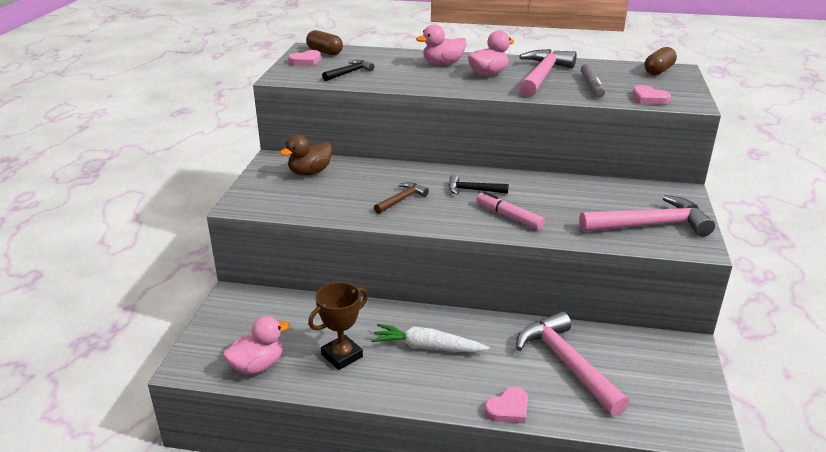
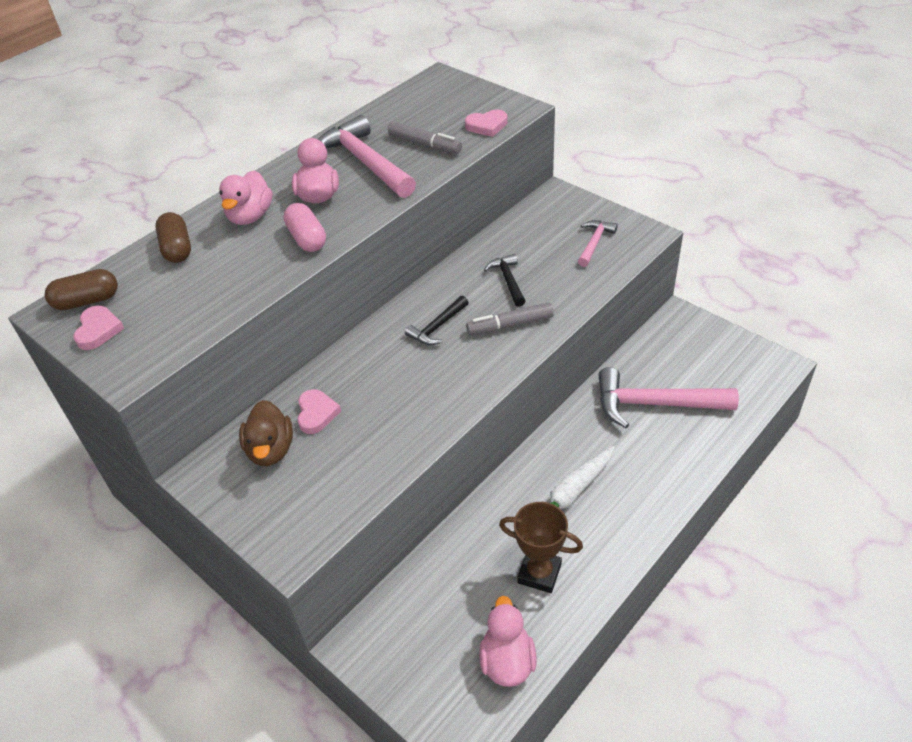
camera: 55 degrees left, 15 degrees up
(342, 356) = (539, 573): brown trophy -> brown trophy turned 60 degrees counterclockwise
(349, 73) = (188, 304): black hammer -> black hammer (508, 280)
(401, 200) = (409, 392): brown hammer -> none
(443, 83) = (307, 239): none -> pink capsule
(508, 409) = (689, 474): pink heart -> pink heart (316, 413)
(509, 217) = (510, 325): pink marker -> grey marker
(650, 225) = (594, 243): pink hammer -> pink hammer, size x0.52
(658, 71) = (430, 89): brown capsule -> brown capsule (177, 248)

